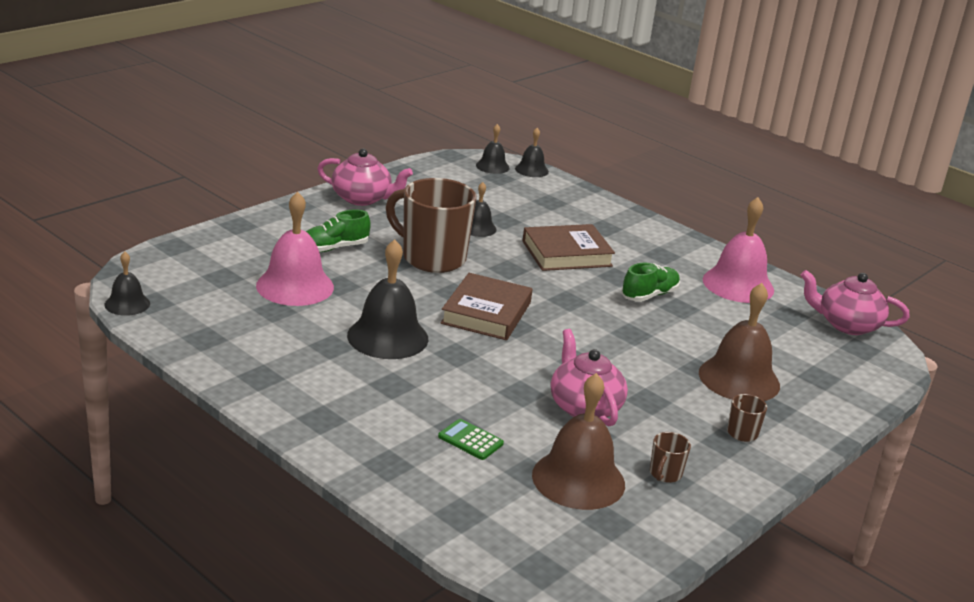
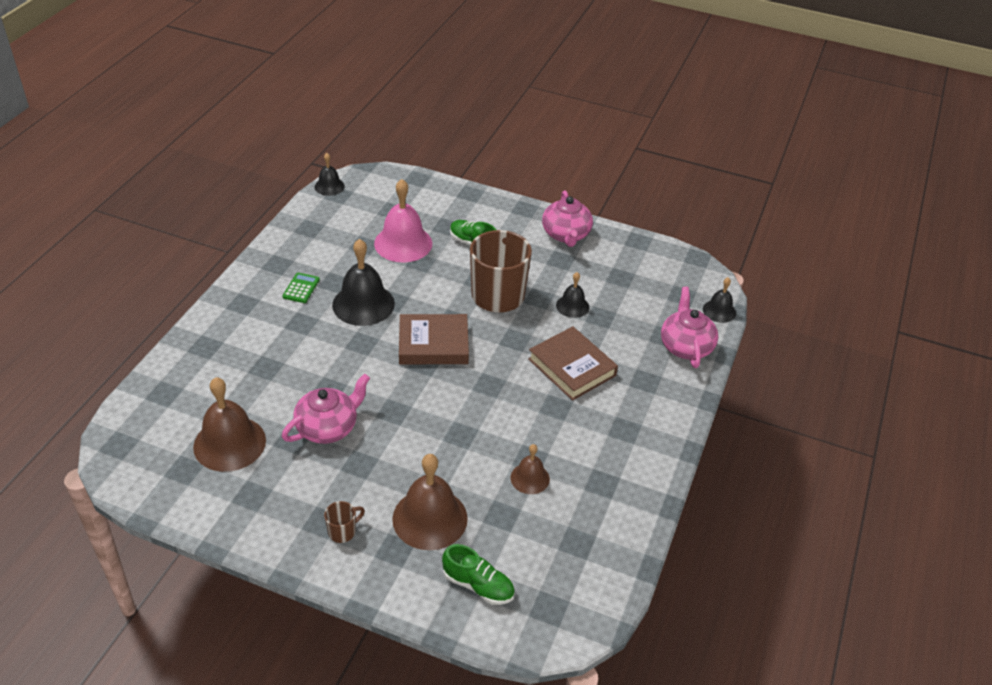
camera: 70 degrees right, 15 degrees up
(470, 440) = (252, 377): green calculator -> green calculator (301, 288)
(492, 166) = (700, 286): black bell -> none
(649, 295) = (537, 434): green shoe -> green shoe (478, 585)
(665, 474) = (258, 491): brown mug -> none
(705, 315) = (530, 478): none -> brown bell
(738, 284) = (609, 494): pink bell -> none
(847, 325) = (591, 592): pink teapot -> pink teapot (685, 346)

